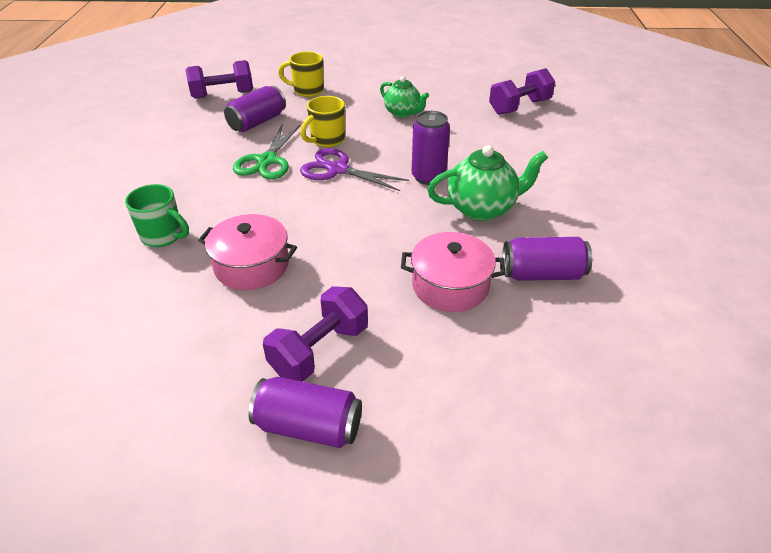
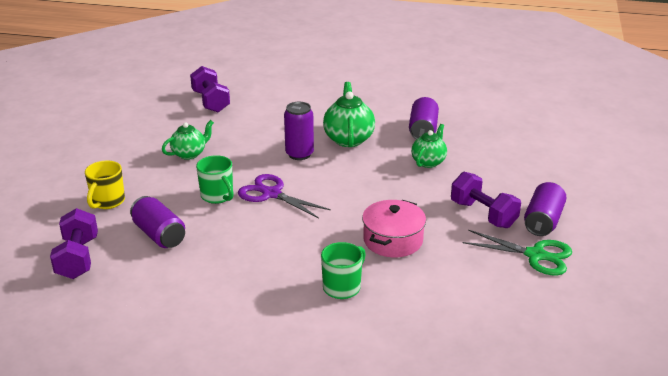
camera: 80 degrees left, 10 degrees down
(267, 161) = (240, 230): green scissors -> green scissors (535, 255)
(327, 140) = (218, 196): yellow mug -> green mug
(337, 169) = (271, 194): purple scissors -> purple scissors turned 90 degrees clockwise
(450, 285) = (428, 162): pink pot -> green teapot

